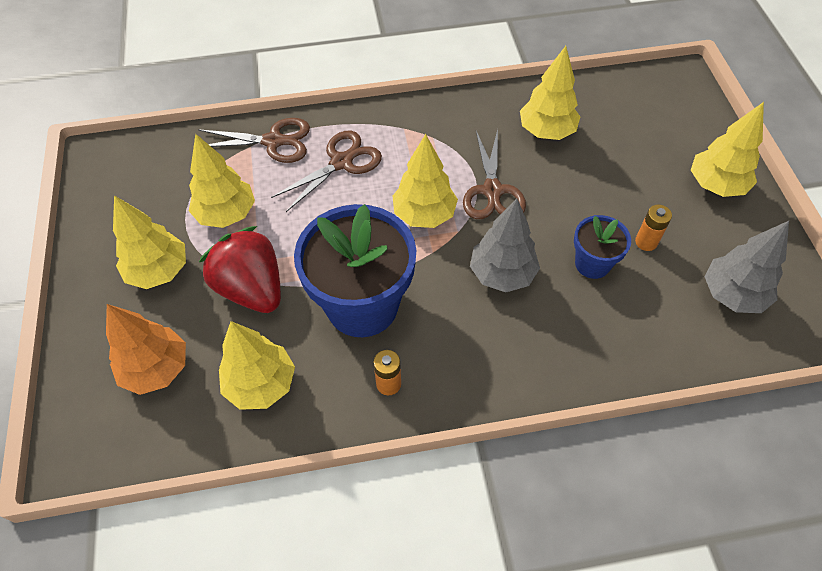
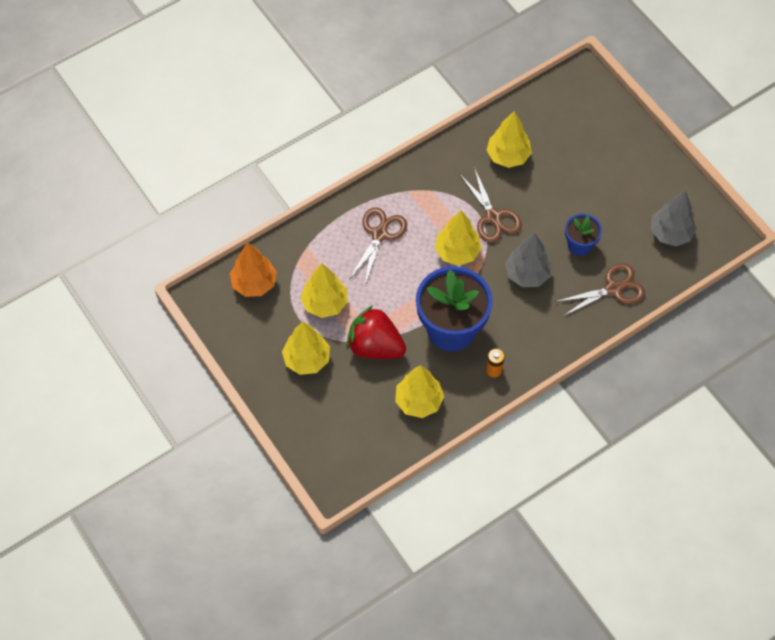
camera: 25 degrees left, 5 degrees up
(156, 369) = (349, 419): orange tree -> orange tree (254, 283)
(274, 141) = (322, 236): brown scissors -> brown scissors (613, 289)
(646, 242) = (606, 217): orange battery -> none
(715, 185) = (635, 157): yellow tree -> none

